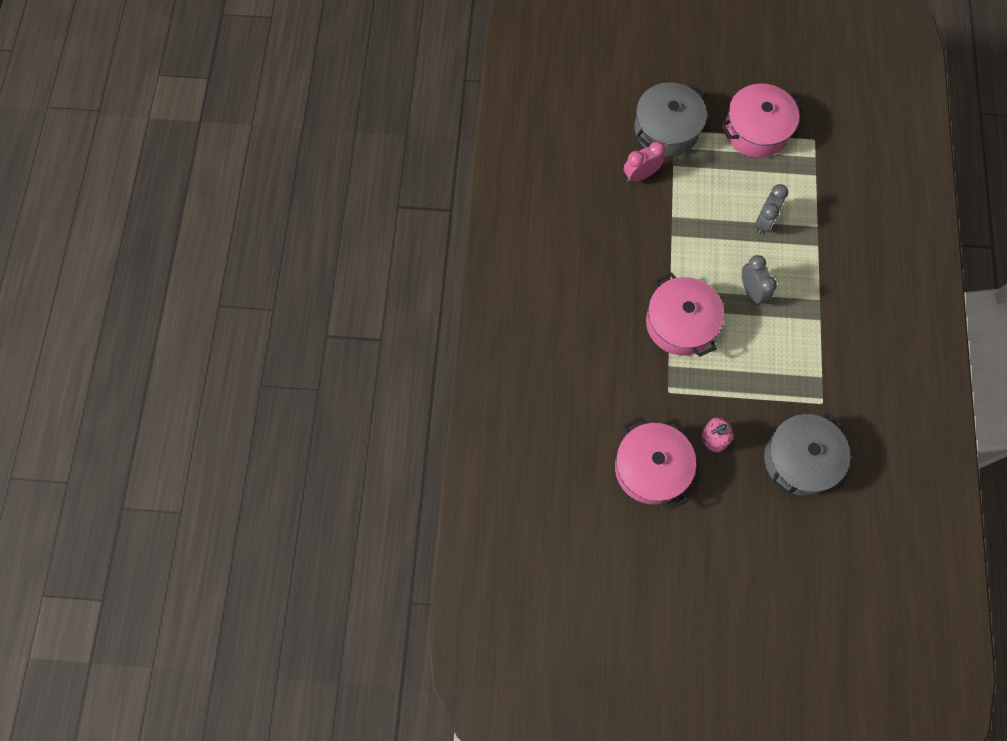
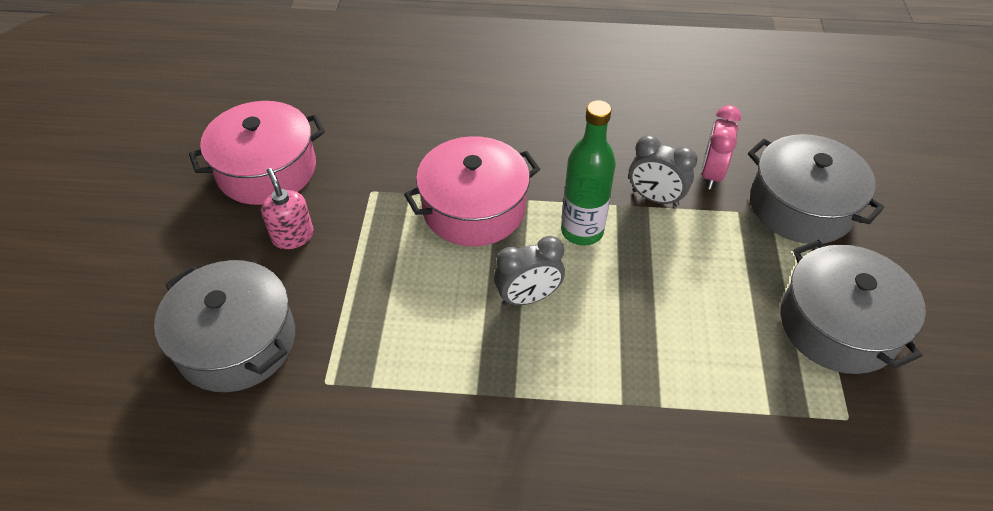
camera: 90 degrees right, 20 degrees down
(640, 175) = (711, 174): pink clock -> pink clock turned 135 degrees counterclockwise
(696, 257) = (582, 231): none -> green bottle
(756, 130) = (838, 325): pink pot -> grey pot
(764, 221) = (658, 323): grey clock -> grey clock (655, 198)

